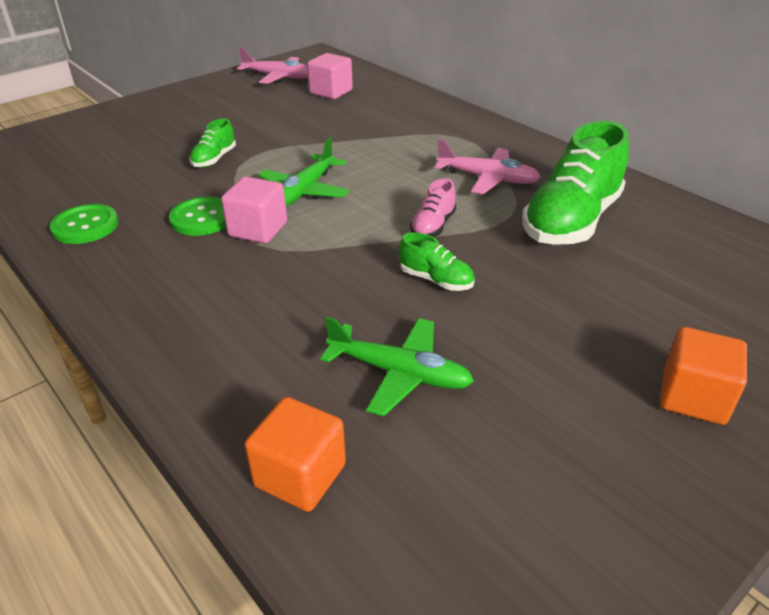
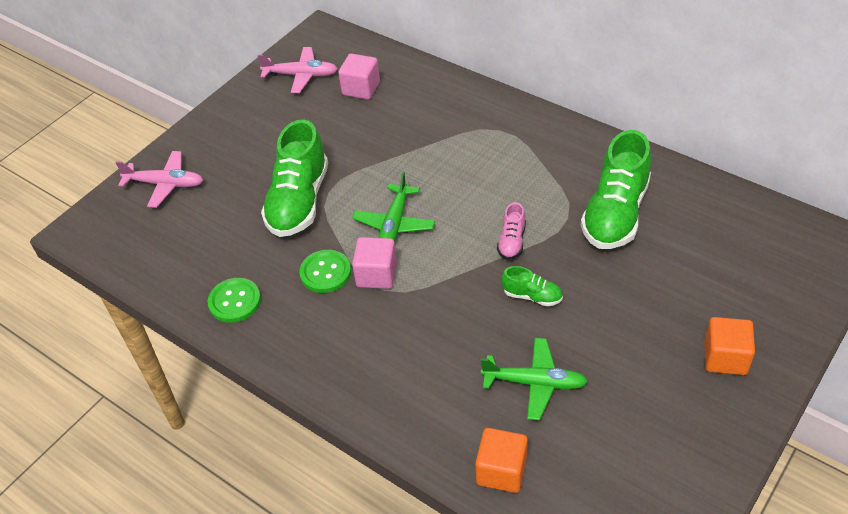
camera: 10 degrees left, 10 degrees up
(214, 159) = (299, 201): green shoe -> green shoe, size x2.15
(487, 178) = (538, 178): pink plane -> pink plane (165, 184)

